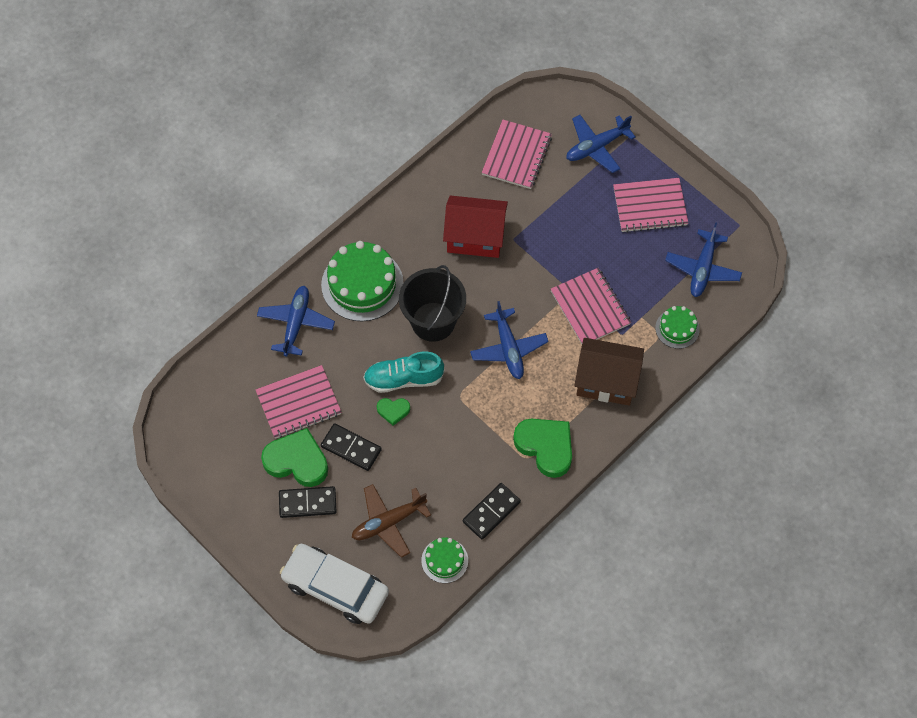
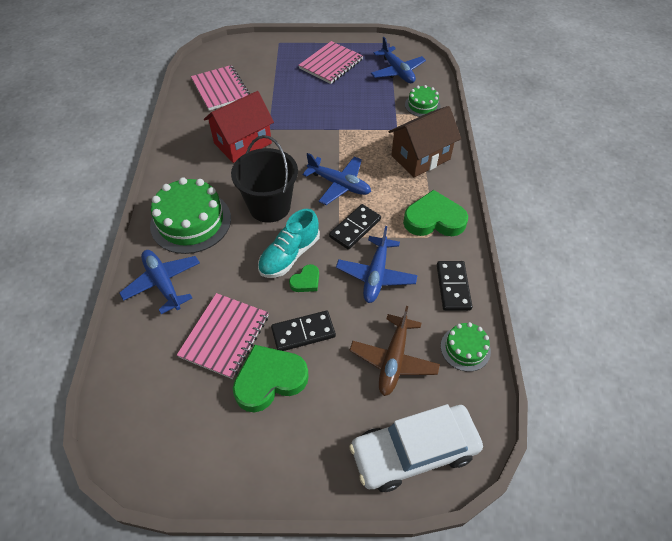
camera: 45 degrees left, 10 degrees down
(307, 503) = (314, 404): black domino -> black domino (355, 228)
(590, 308) = (361, 129): pink notebook -> none
(596, 147) = (265, 58): blue plane -> blue plane (376, 275)

